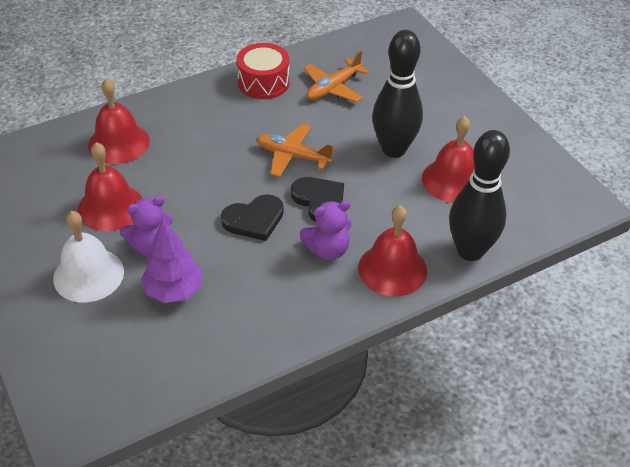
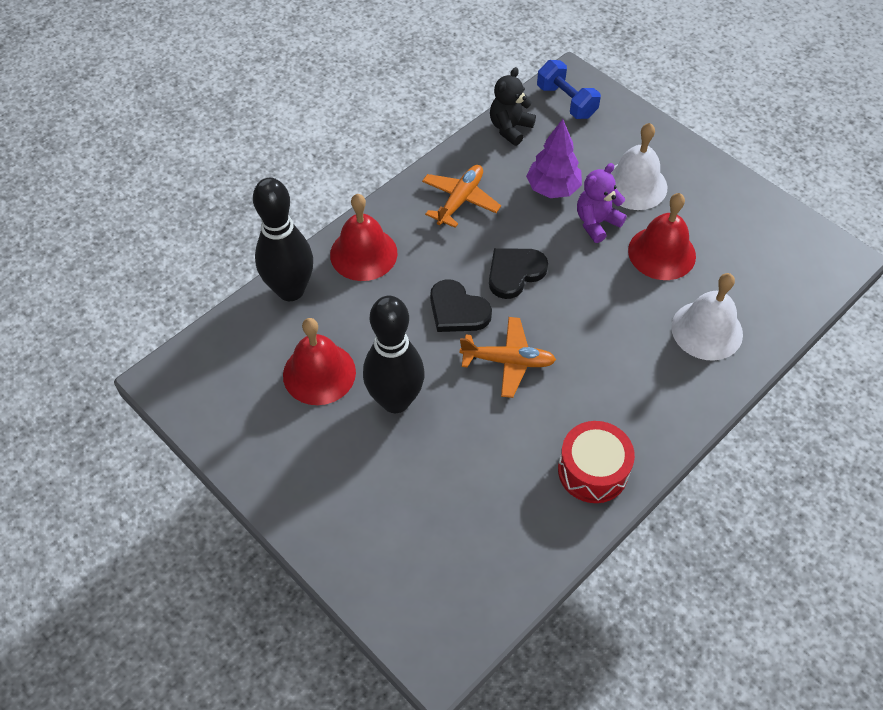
camera: 165 degrees right, 10 degrees up
(95, 395) = (566, 101): none -> blue dumbbell
(119, 143) = (707, 330): red bell -> white bell
(181, 375) = (510, 128): none -> black teddy bear
(327, 250) = (431, 258): purple teddy bear -> none
(333, 88) = (499, 485): orange plane -> orange plane (460, 200)

